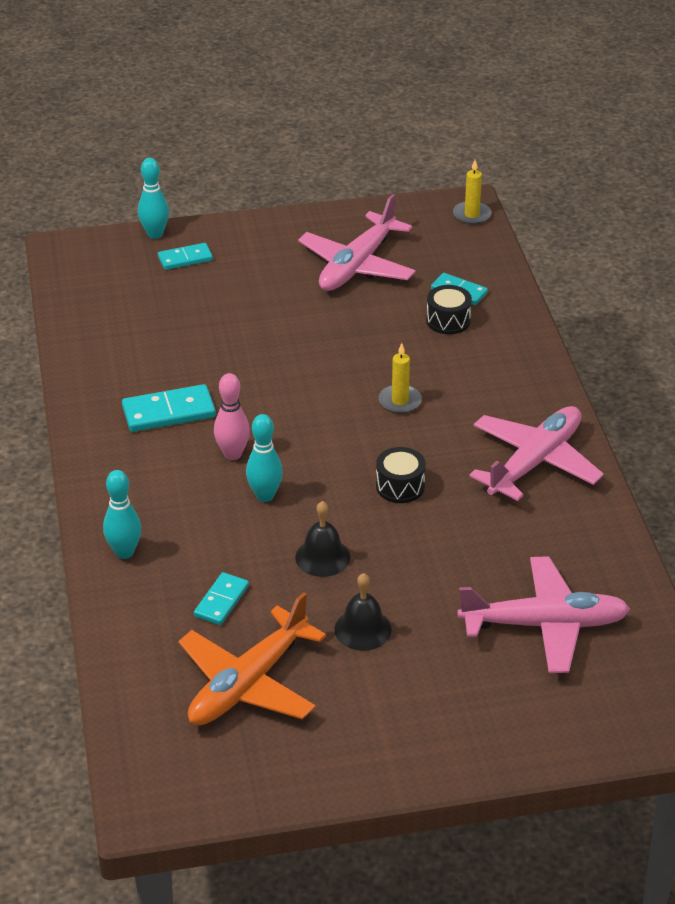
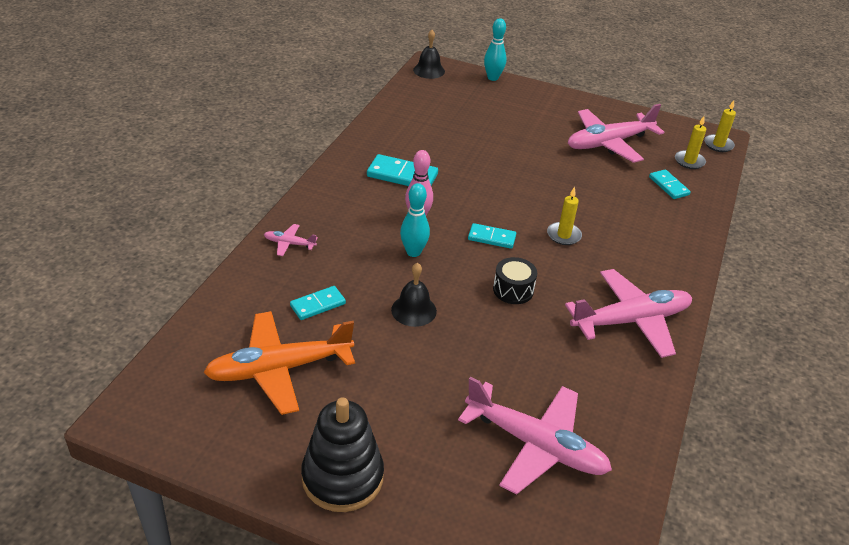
camera: 30 degrees right, 0 degrees up
(124, 552) = (289, 244): turquoise bowling pin -> pink plane
(185, 258) = (498, 97): turquoise domino -> turquoise domino (491, 238)
(363, 629) = (394, 374): black bell -> black bell (429, 70)
(404, 744) = (342, 477): none -> black stacking toy
(448, 320) = (644, 200): black drum -> none
(457, 250) = (689, 161): none -> yellow candle

